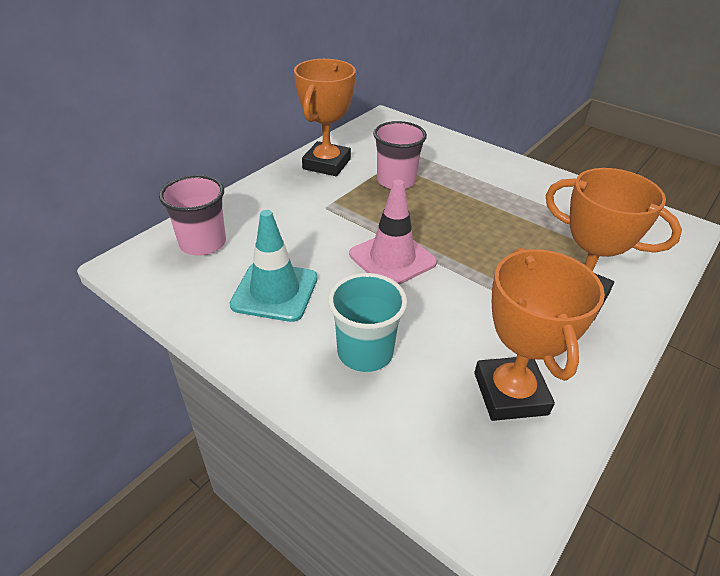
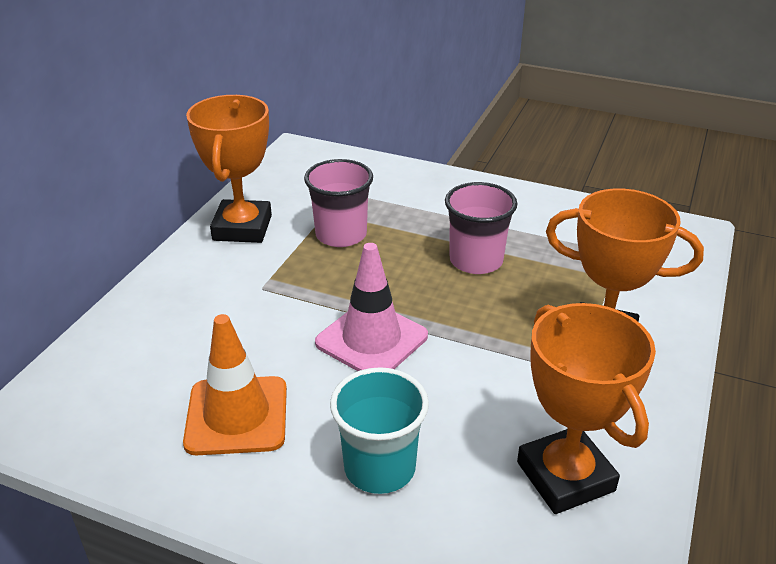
camera: 15 degrees left, 5 degrees down
(203, 243) = (113, 371): pink cup -> pink cup (476, 260)
(275, 291) = (237, 415): turquoise traffic cone -> orange traffic cone

